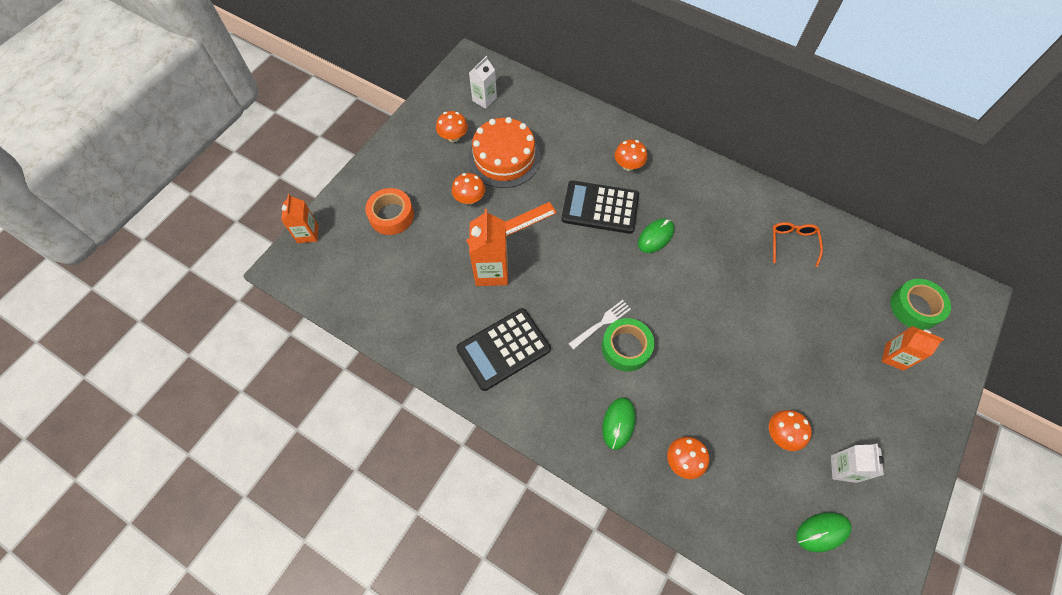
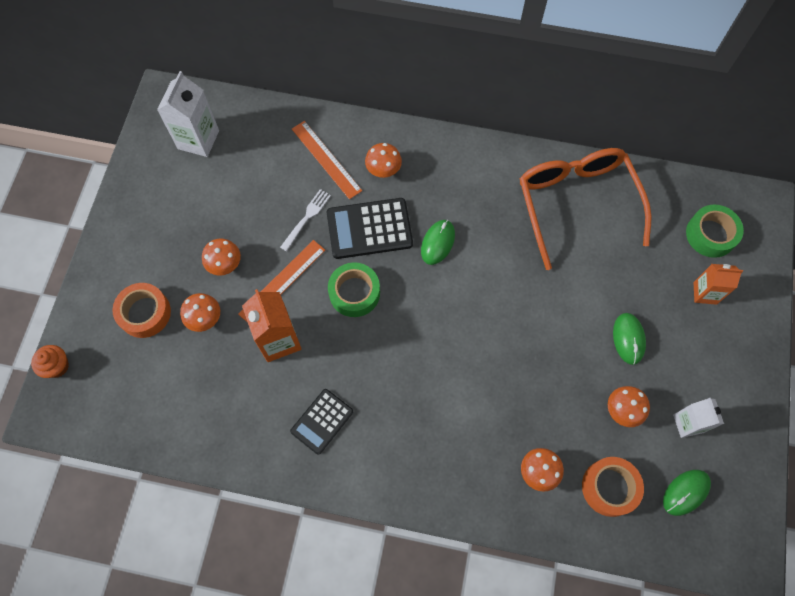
camera: 20 degrees left, 5 degrees up
(308, 234) = (57, 366): orange carton -> orange cupcake
(453, 137) = (179, 196): orange mushroom -> orange mushroom (205, 318)
(484, 99) = (198, 139): white carton -> white carton, size x1.56
(503, 349) = (322, 421): black calculator -> black calculator, size x0.64
(504, 158) = (246, 204): orange cake -> none
(583, 143) = (326, 159): none -> orange ruler
(601, 323) = (413, 358): white fork -> white fork (306, 218)
(618, 423) = (464, 457): green mouse -> green mouse (628, 339)
(626, 347) = (446, 375): green tape -> green tape (354, 293)
(747, 500) = (609, 487): none -> orange tape
(792, 243) = (577, 205): orange glasses -> orange glasses, size x2.29

